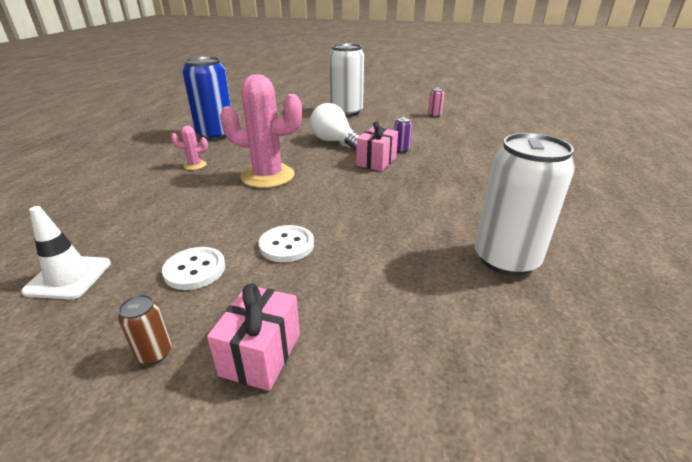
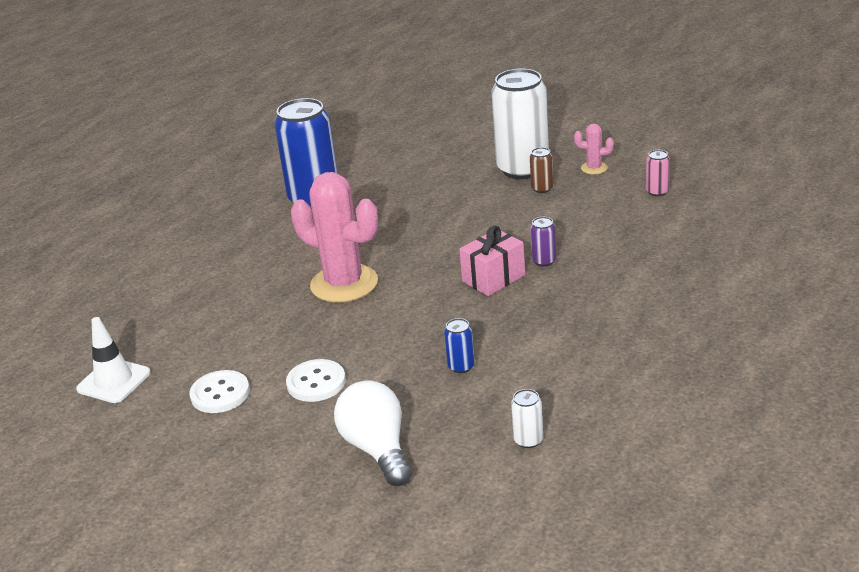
camera: 25 degrees right, 0 degrees up
(154, 352) = (165, 461): brown can -> brown can (542, 188)
(195, 165) = (268, 253): pink cactus -> pink cactus (594, 168)
(261, 354) = (243, 479): pink gift -> none
(334, 142) = (463, 233): white light bulb -> white light bulb (377, 449)
(401, 215) = (461, 366): none -> blue can
(506, 259) = (528, 440): white can -> white can, size x0.41

